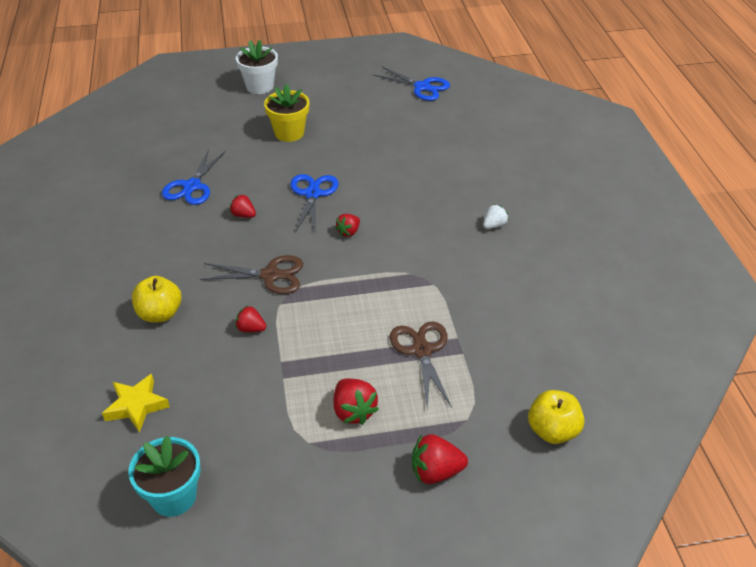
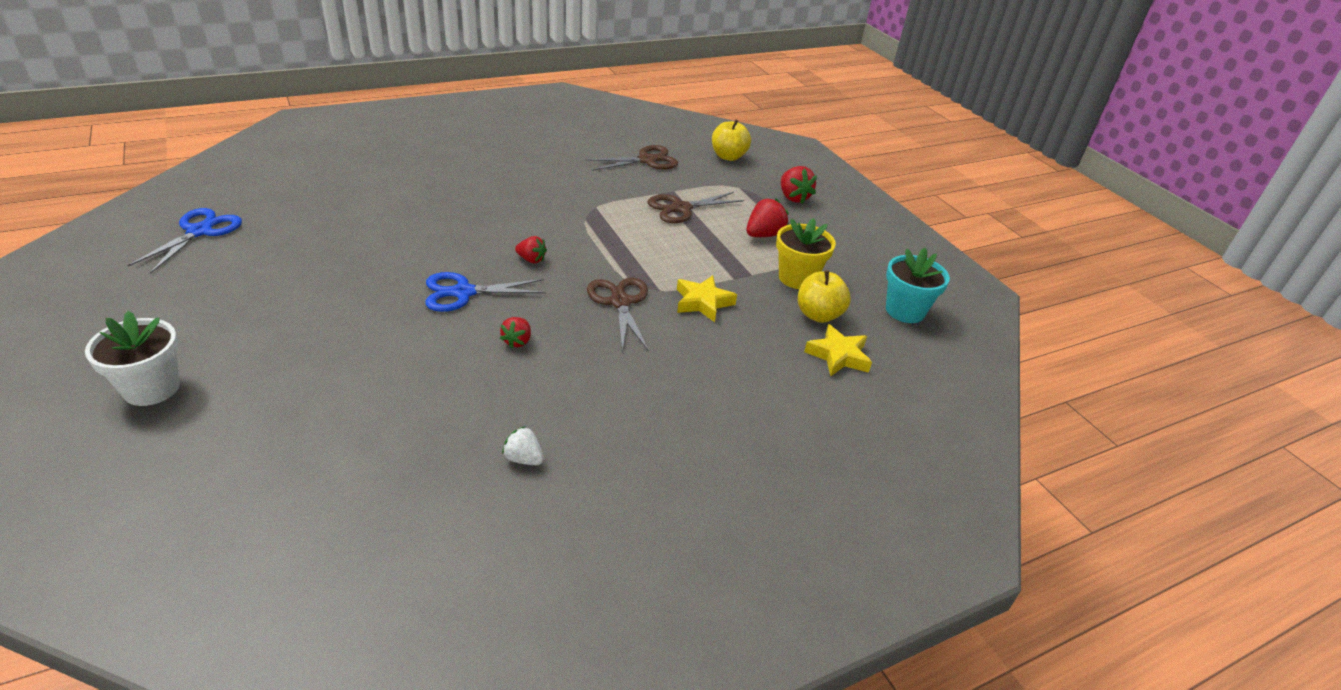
camera: 110 degrees left, 5 degrees down
(160, 314) = (714, 371): yellow apple -> yellow apple (818, 315)
(192, 186) = (459, 403): blue scissors -> none
(251, 328) = (703, 302): red strawberry -> yellow star
(289, 133) = (313, 332): yellow flower pot -> yellow flower pot (797, 278)
(494, 225) = (499, 179): white strawberry -> white strawberry (524, 459)
(538, 343) = (646, 160): none -> brown scissors

